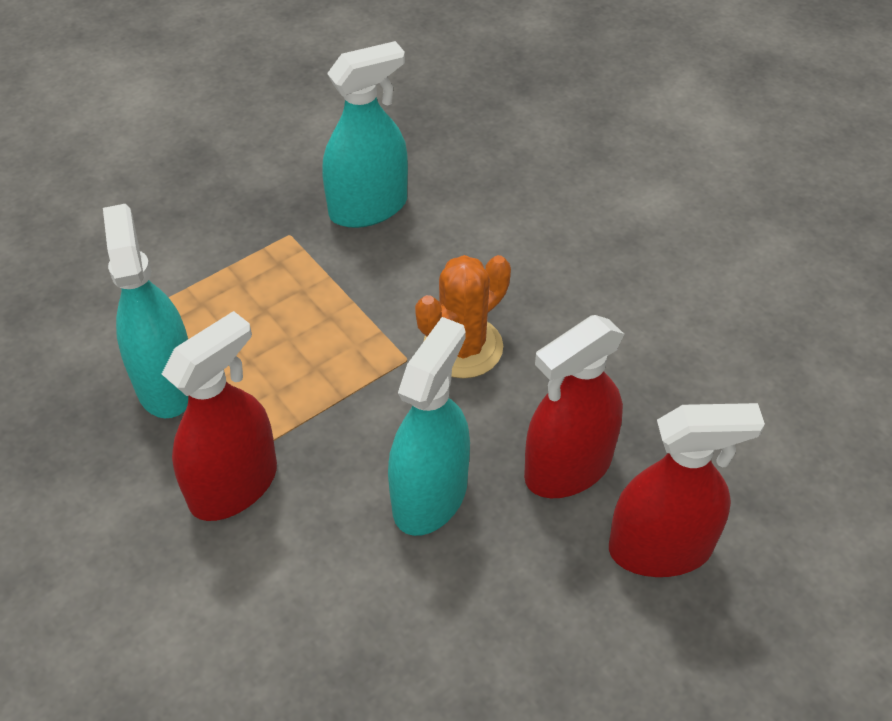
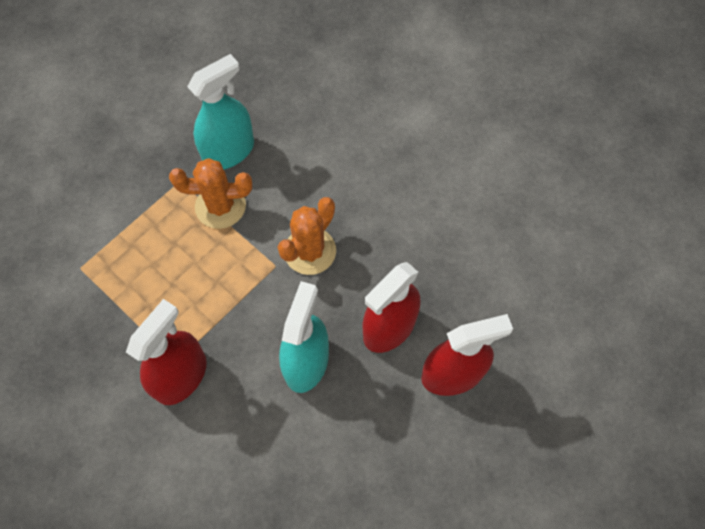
camera: 10 degrees left, 15 degrees up
(166, 383) = (121, 309): turquoise spray bottle -> none
(342, 272) = (220, 206): none -> orange cactus

